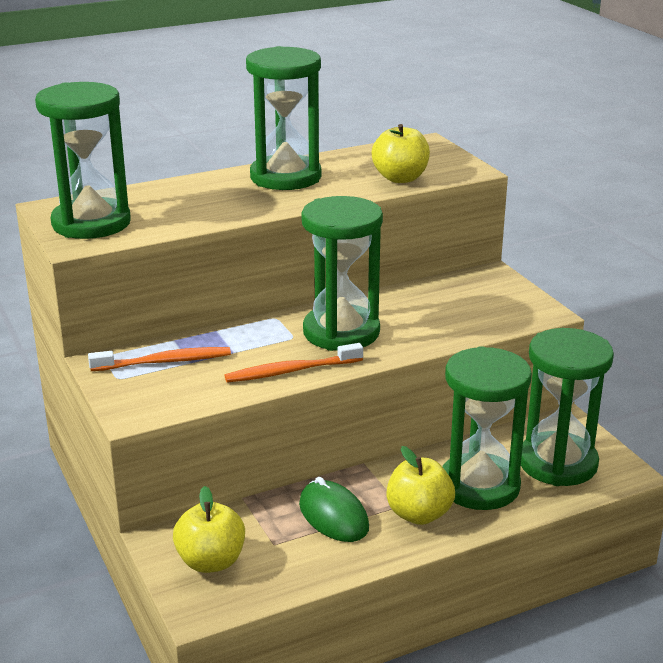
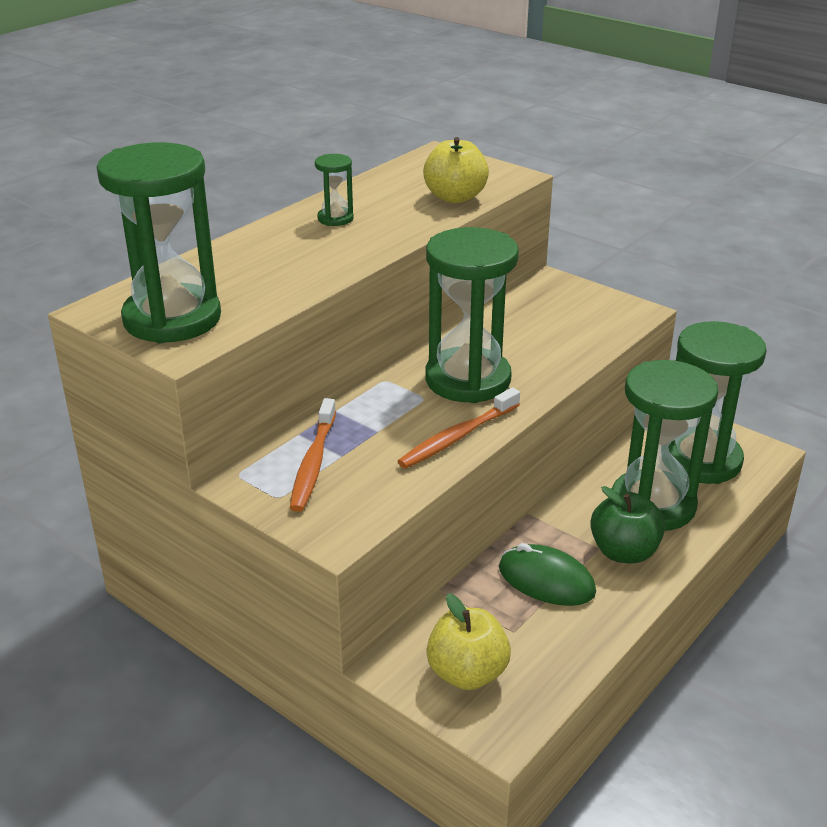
camera: 25 degrees left, 5 degrees up
(164, 362) = (313, 463): orange toothbrush -> orange toothbrush turned 135 degrees clockwise
(285, 177) = (335, 219): green hourglass -> green hourglass, size x0.44
(419, 514) = (624, 552): yellow apple -> green apple

